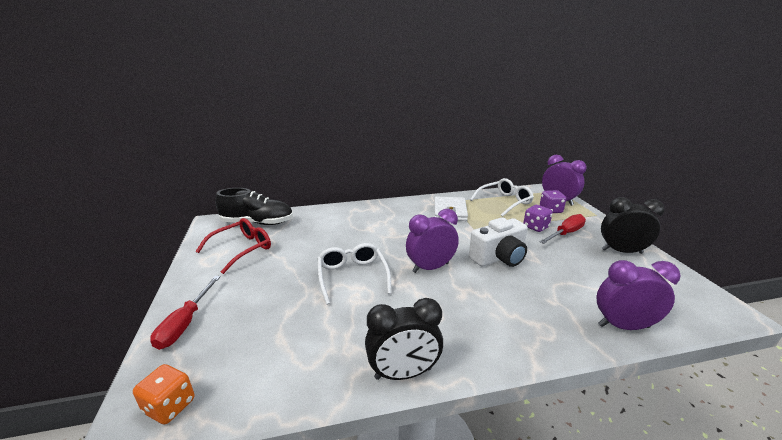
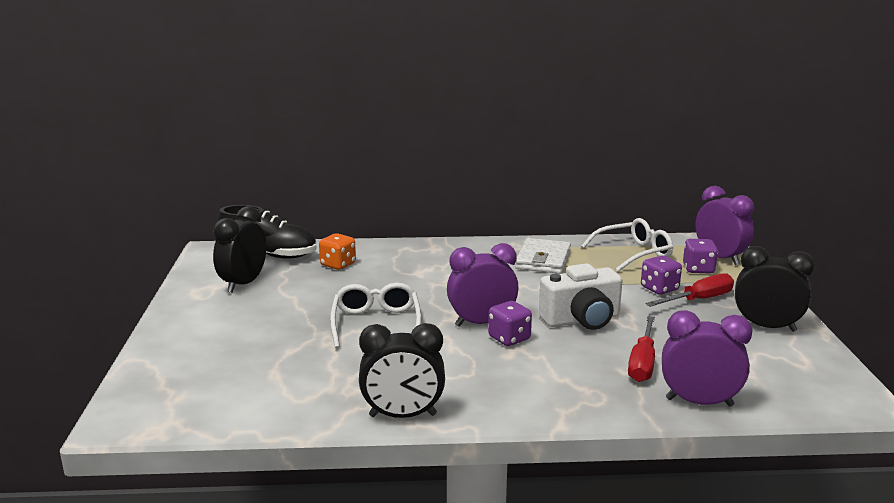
camera: 10 degrees right, 5 degrees down
(170, 406) = (152, 415): orange dice -> orange dice (338, 264)
(185, 324) = (171, 351): red screwdriver -> red screwdriver (642, 363)
(241, 249) = (243, 284): red glasses -> black clock
(456, 280) = (509, 338): none -> purple dice

